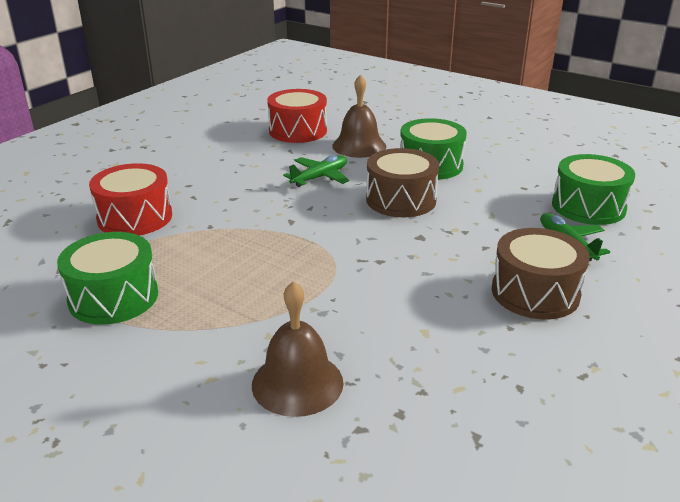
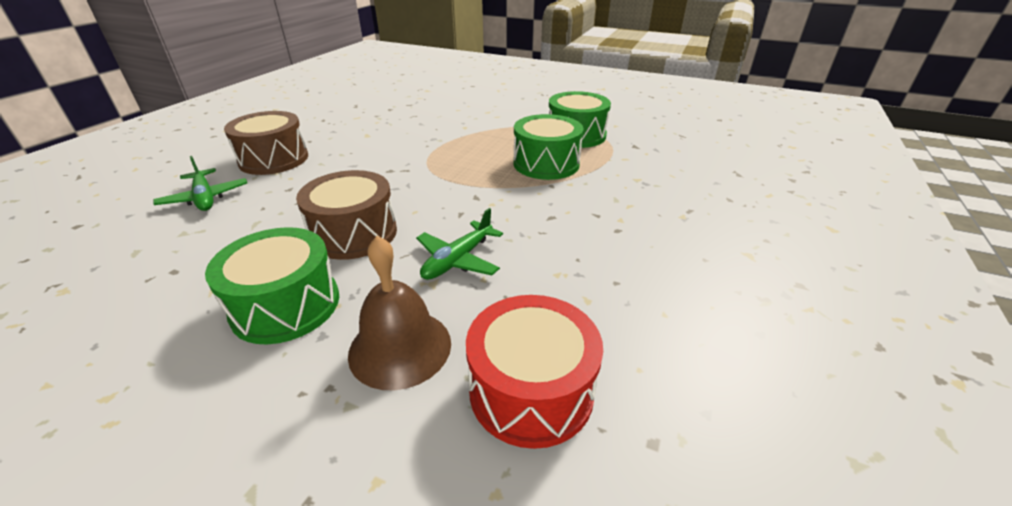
camera: 170 degrees right, 5 degrees up
(135, 217) = (629, 186): red drum -> none
(297, 383) = (442, 113): brown bell -> none
(588, 207) = (120, 246): green drum -> green drum (546, 163)

